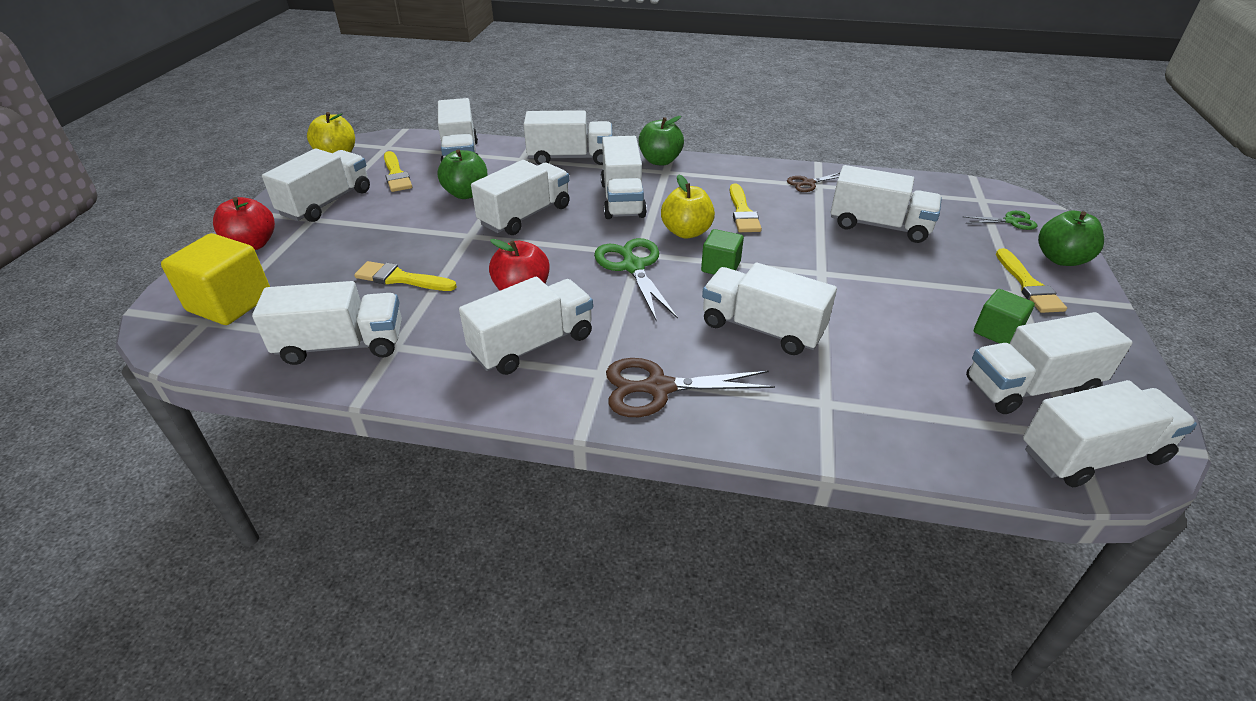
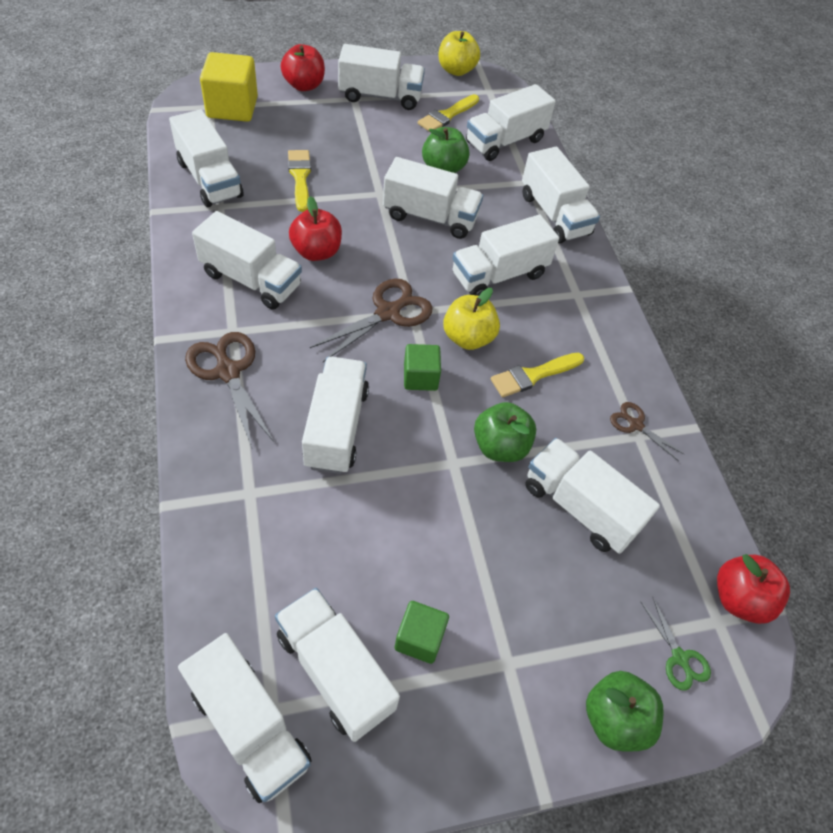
camera: 60 degrees right, 15 degrees up
(633, 267) = (388, 313): green scissors -> brown scissors
(660, 161) = (596, 284): green apple -> green apple (500, 446)
(879, 226) = (579, 507): white truck -> white truck turned 135 degrees clockwise
(964, 187) = (739, 598): none -> red apple
(1028, 285) = (531, 675): yellow brush -> none

